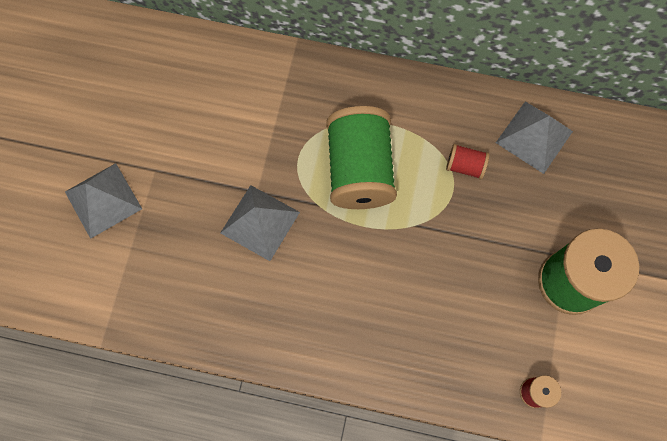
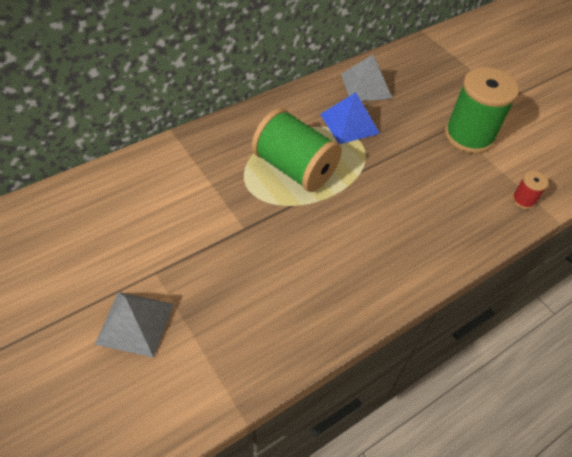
camera: 50 degrees left, 20 degrees down
(260, 222) = (268, 243): grey pyramid -> none
(465, 166) = (349, 123): red spool -> blue pyramid

